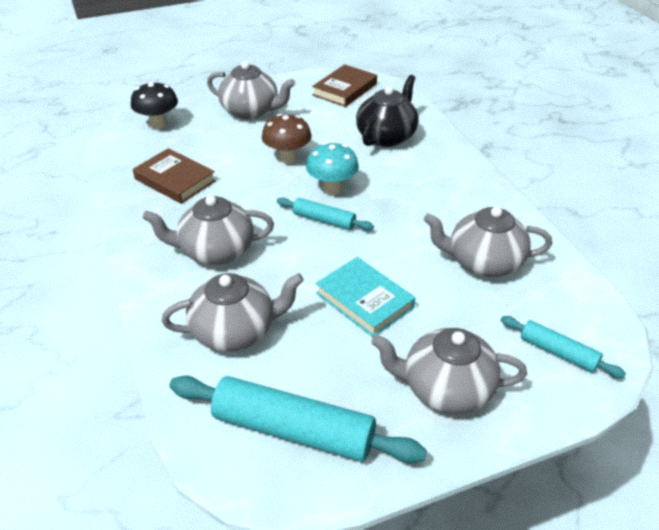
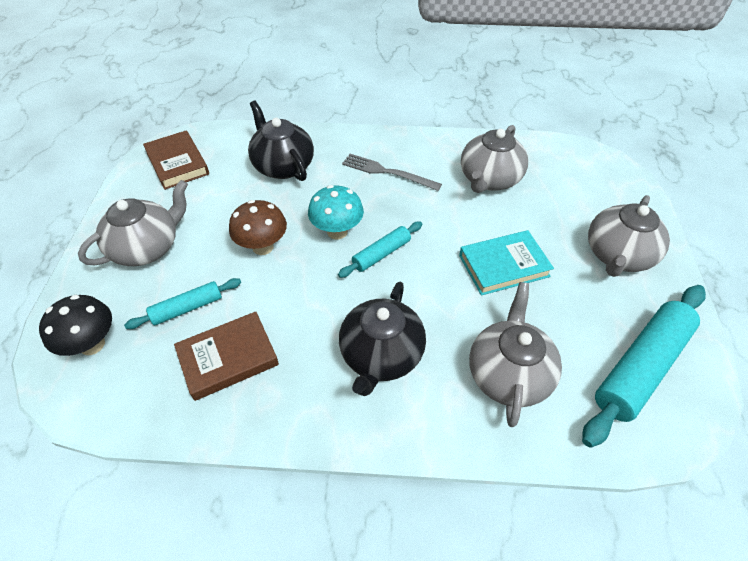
camera: 65 degrees left, 10 degrees up
(215, 251) = (381, 355): grey teapot -> black teapot
(432, 194) = (387, 172): none -> grey fork
(558, 352) = (598, 184): turquoise rolling pin -> turquoise rolling pin (187, 308)

